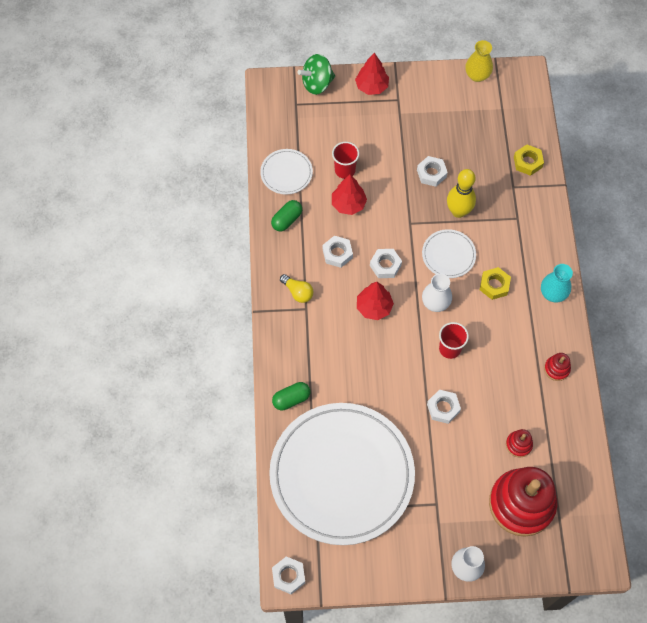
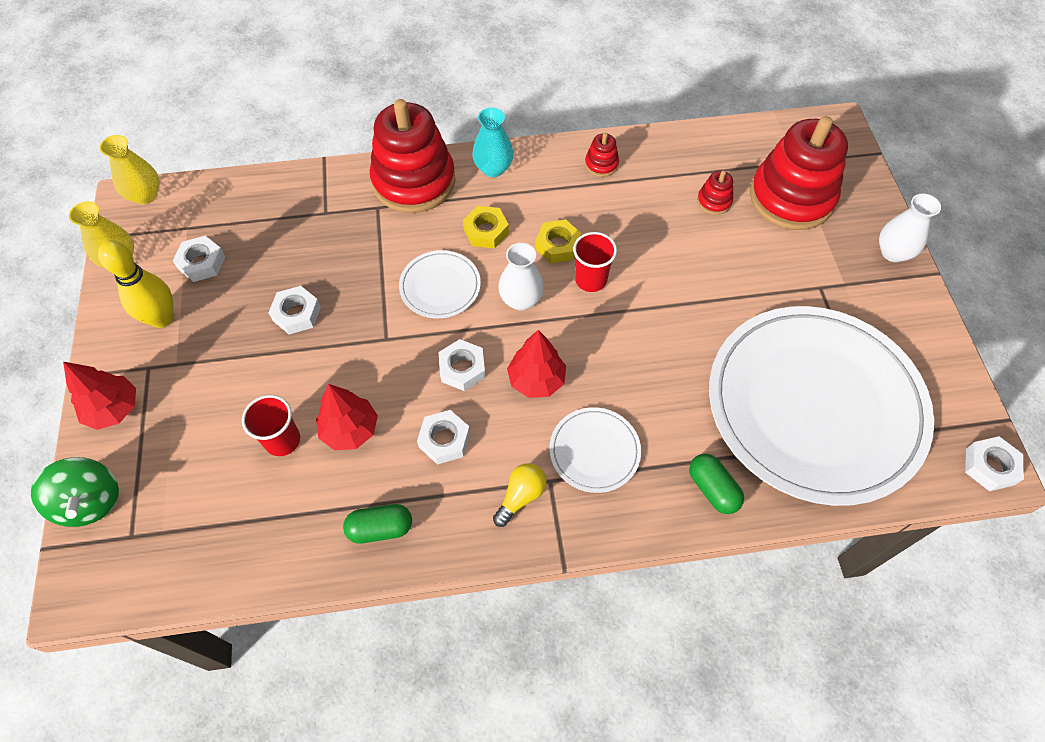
camera: 95 degrees left, 5 degrees down
(286, 173) = (282, 539): white plate -> white plate (594, 451)
(287, 220) = (380, 528): green capsule -> green capsule turned 45 degrees counterclockwise
(443, 408) = (682, 284): white nut -> white nut (202, 263)
(458, 211) = (365, 276): yellow bowling pin -> yellow bowling pin (162, 318)
(527, 162) = (284, 196): yellow nut -> yellow nut (558, 245)
(530, 83) = (145, 195): none -> yellow vase
(540, 241) = (414, 181): none -> red stacking toy

